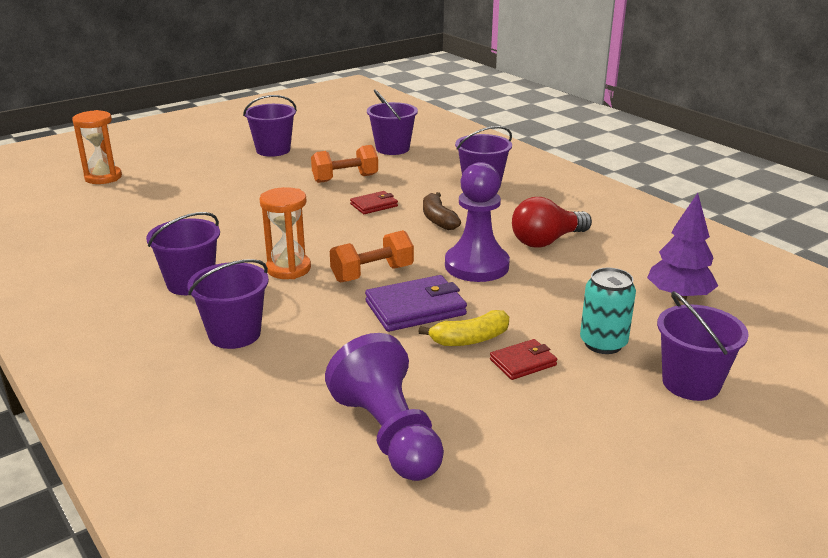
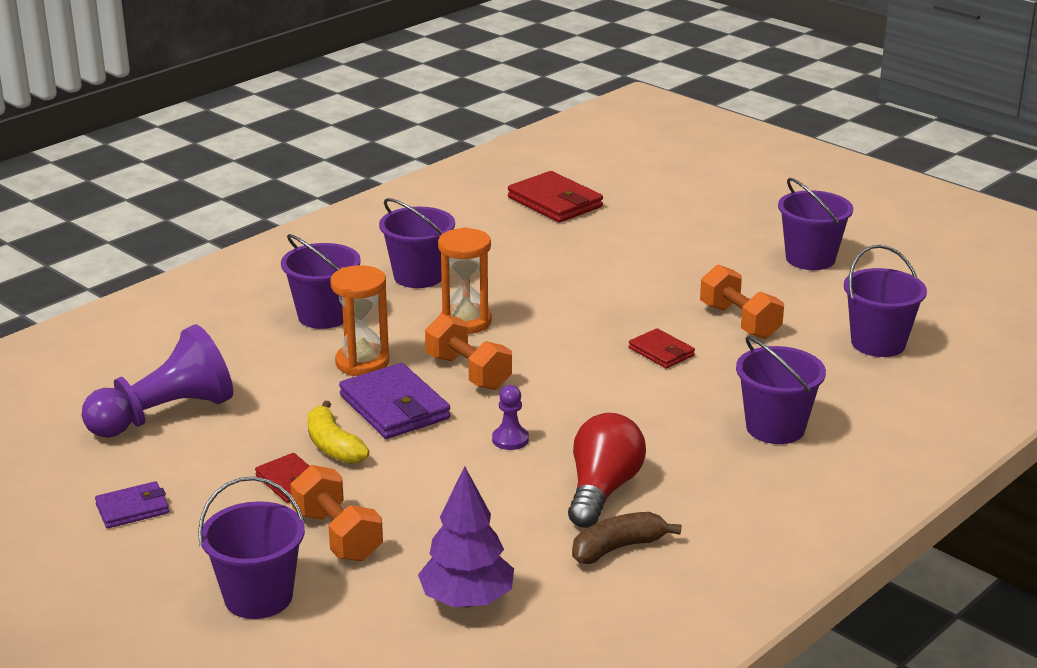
camera: 80 degrees right, 0 degrees up
(103, 177) = (658, 179): orange hourglass -> orange hourglass (362, 363)
(103, 216) = (555, 202): none -> red wallet
(438, 219) = (637, 402): brown banana -> brown banana (617, 548)
(476, 266) = (510, 439): purple pawn -> purple pawn, size x0.43
(546, 241) = (602, 490): red light bulb -> red light bulb turned 60 degrees clockwise
(561, 454) = (132, 509): none -> purple wallet
(603, 343) = (337, 535): turquoise can -> orange dumbbell

